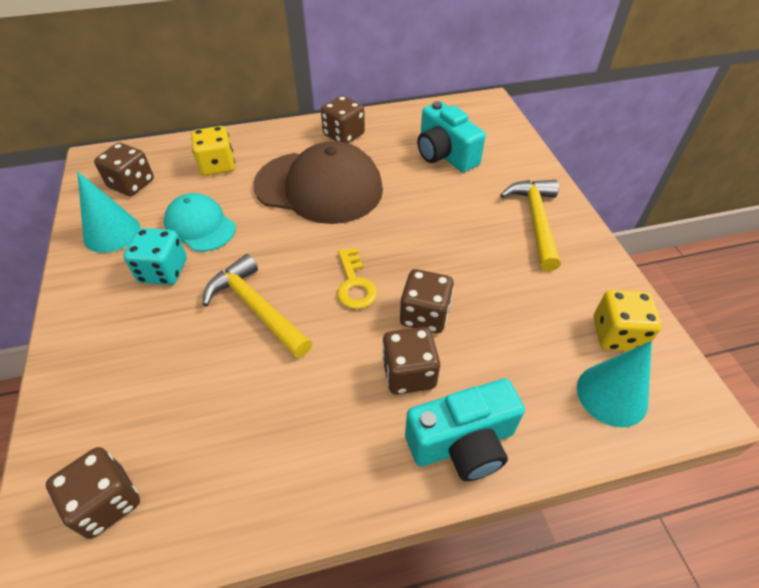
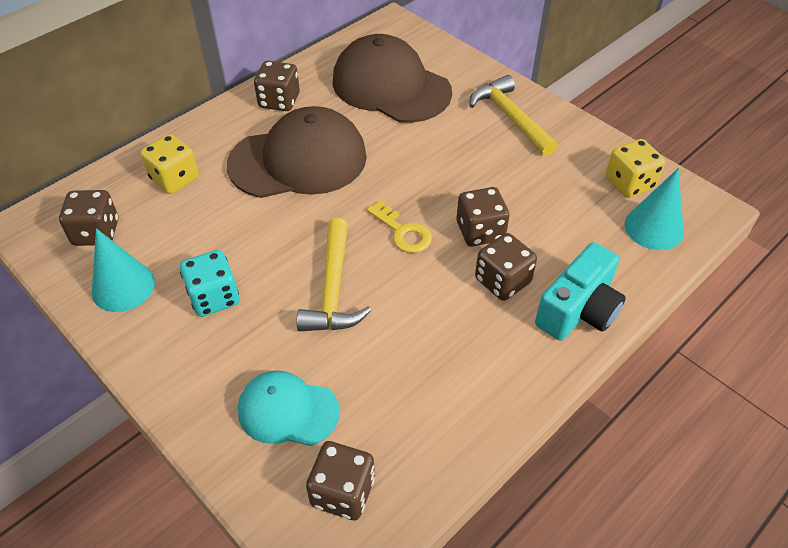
camera: 30 degrees left, 0 degrees up
(200, 226) = (212, 242): turquoise cap -> turquoise cap (288, 410)
(256, 308) = (333, 289): yellow hammer -> yellow hammer turned 105 degrees counterclockwise
(445, 155) = (390, 86): turquoise camera -> brown cap

